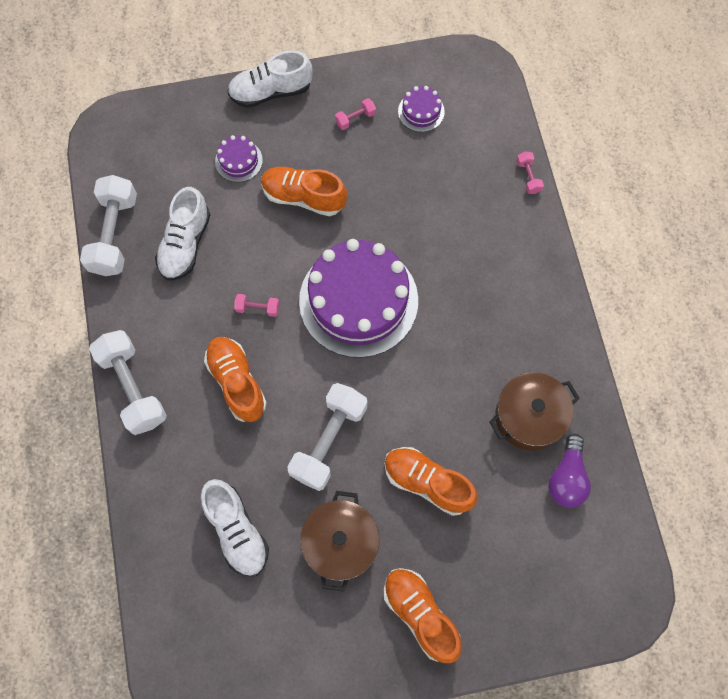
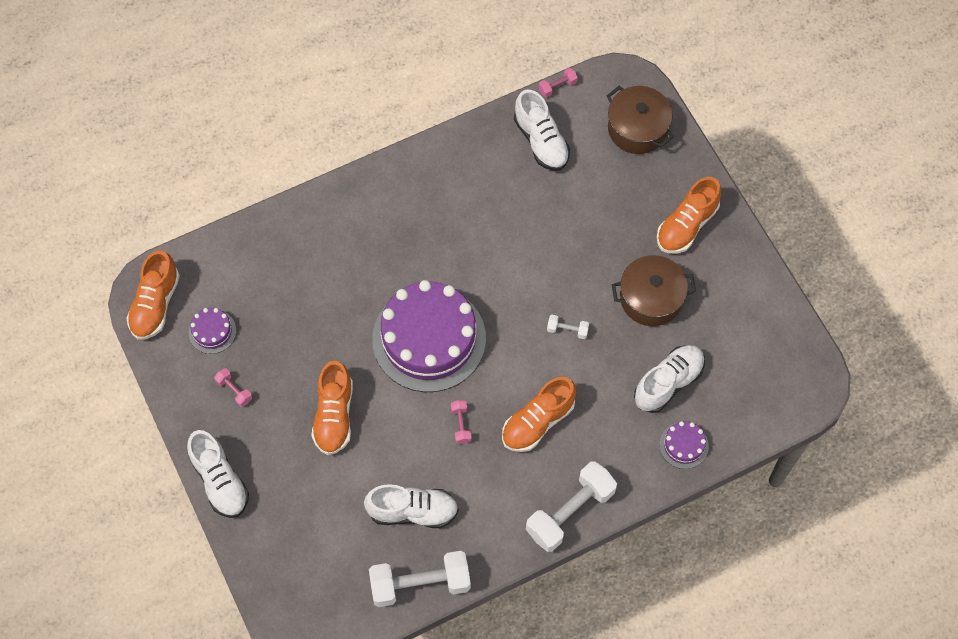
camera: 105 degrees left, 5 degrees down
(238, 161) = (308, 488): purple cake -> purple cake (683, 445)
(329, 441) = (567, 330): white dumbbell -> white dumbbell, size x0.44
(427, 483) = (579, 244): orange shoe -> orange shoe (155, 304)
(528, 177) = (264, 222): pink dumbbell -> pink dumbbell (557, 86)
(529, 417) = (497, 178): brown pot -> brown pot (637, 129)
(567, 477) = (541, 141): purple light bulb -> white shoe

